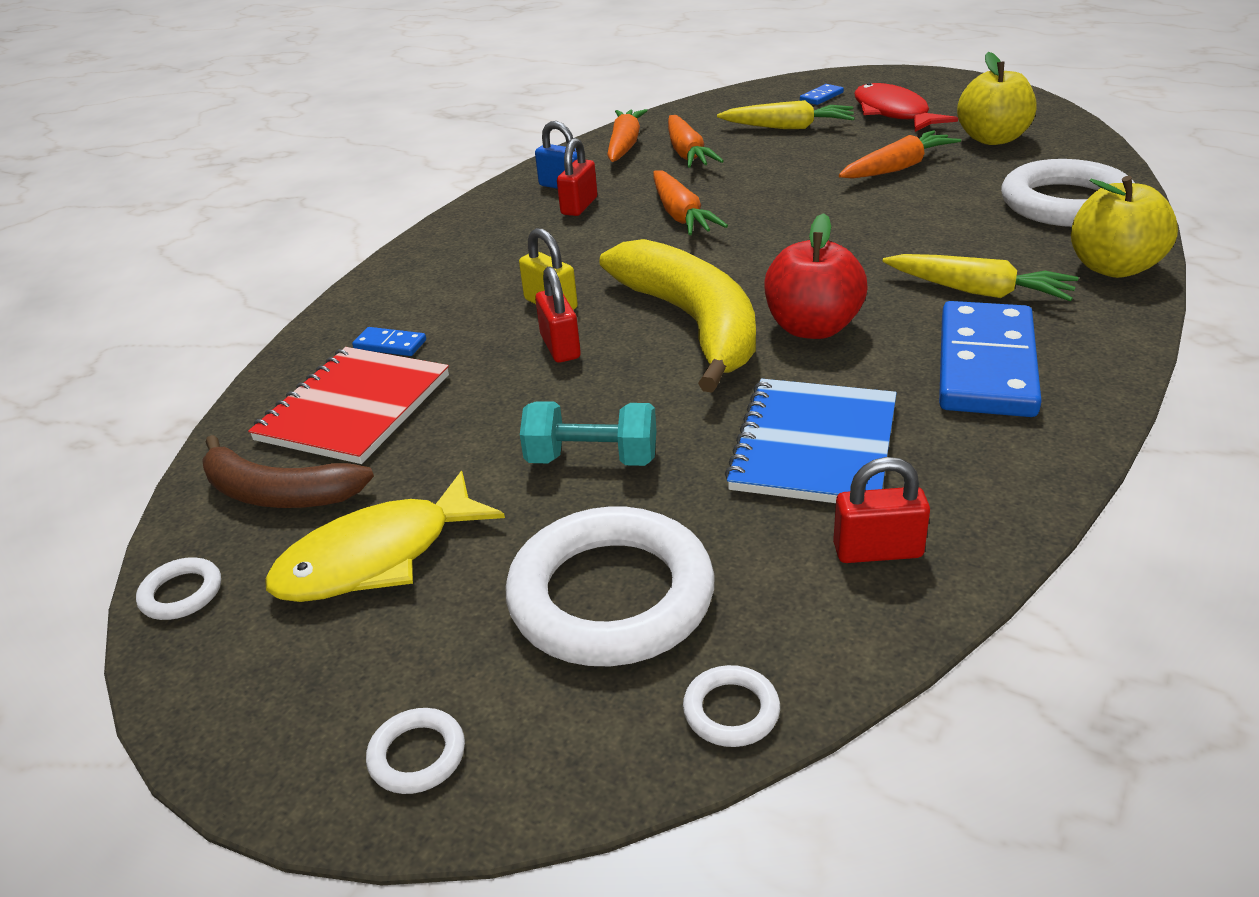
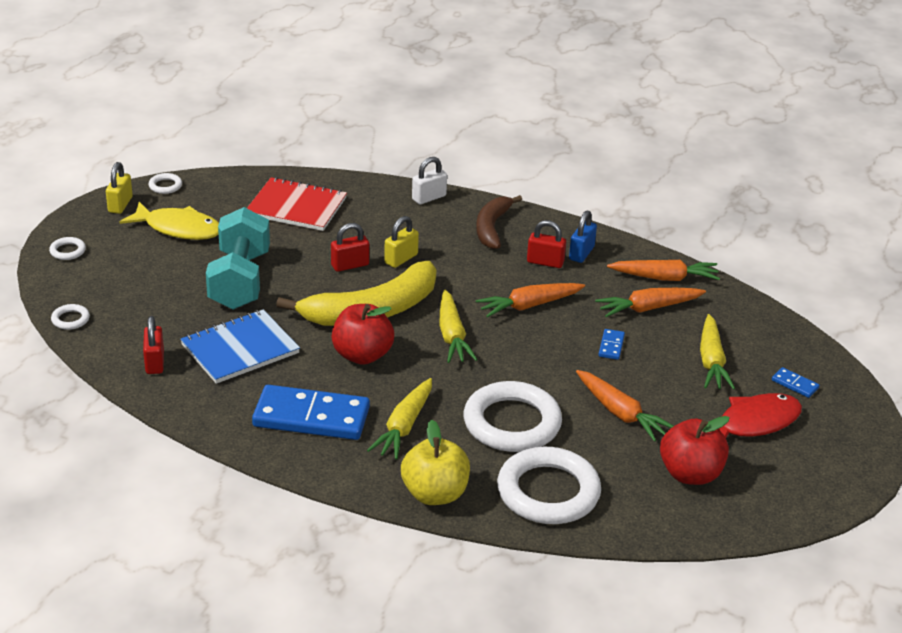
camera: 80 degrees right, 0 degrees up
(229, 669) = (120, 205): none -> yellow padlock
(278, 493) = (228, 197): brown banana -> brown banana (492, 228)
(377, 557) = (178, 229): yellow fish -> yellow fish turned 150 degrees clockwise
(381, 286) = (429, 198): none -> white padlock
(390, 345) = (358, 209): blue domino -> blue domino (611, 346)
(592, 459) = (240, 280): turquoise dumbbell -> turquoise dumbbell, size x1.69
(611, 596) = (141, 289): white ring -> white ring (512, 423)
(754, 263) = (452, 335): none -> yellow carrot
(814, 446) = (240, 349): blue notebook -> blue notebook turned 45 degrees counterclockwise
(992, 139) = (690, 474): yellow apple -> red apple

